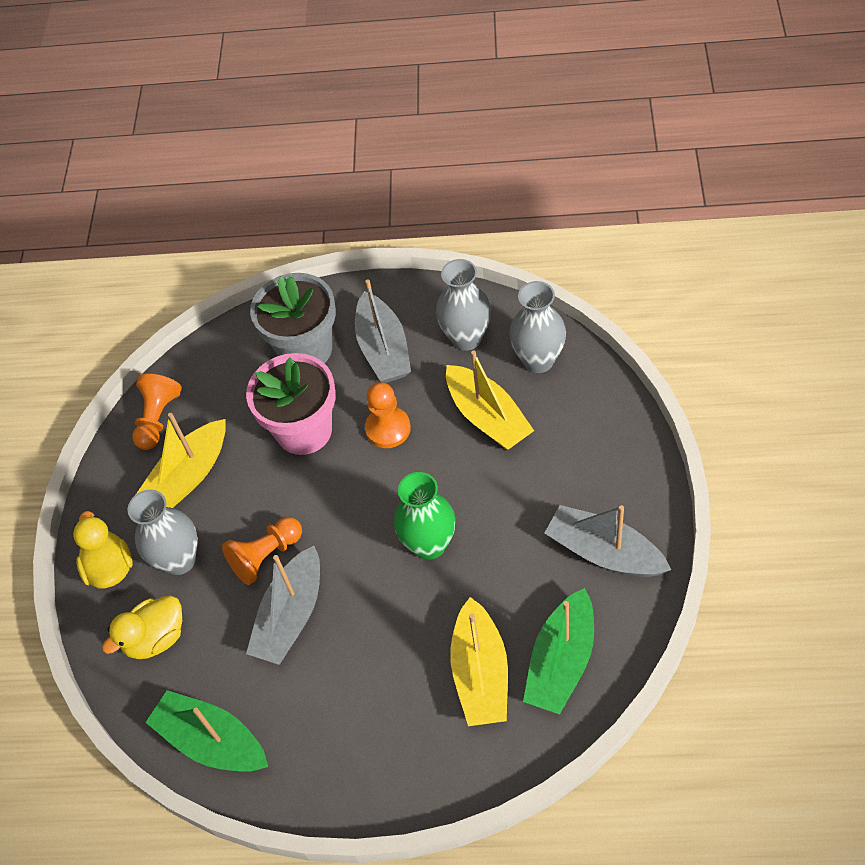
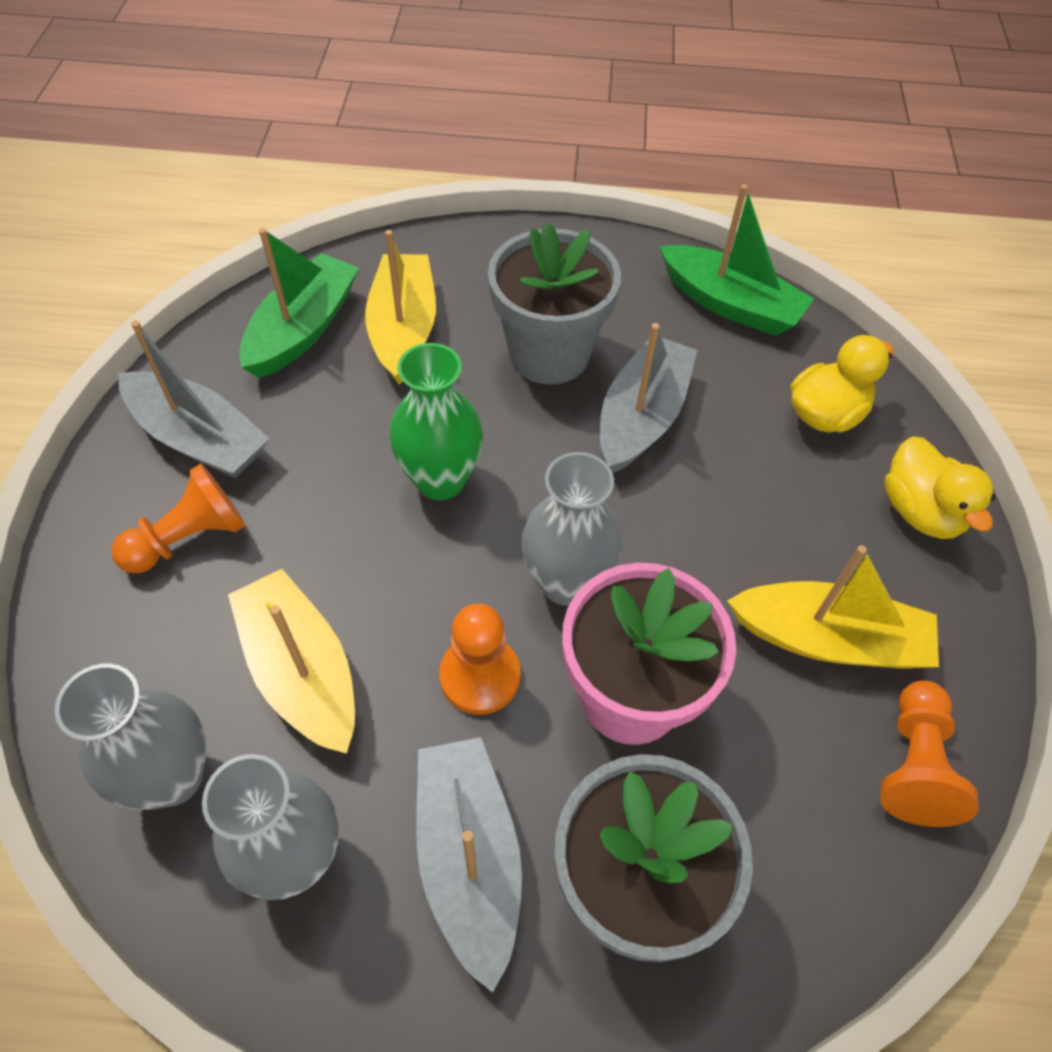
camera: 175 degrees right, 0 degrees up
(179, 560) = (814, 508): grey vase -> grey vase (566, 582)
(188, 476) = (828, 639): yellow boat -> yellow boat turned 60 degrees clockwise
(266, 556) = (683, 496): orange pawn -> orange pawn (189, 538)
(361, 665) = (549, 354): none -> grey flower pot

